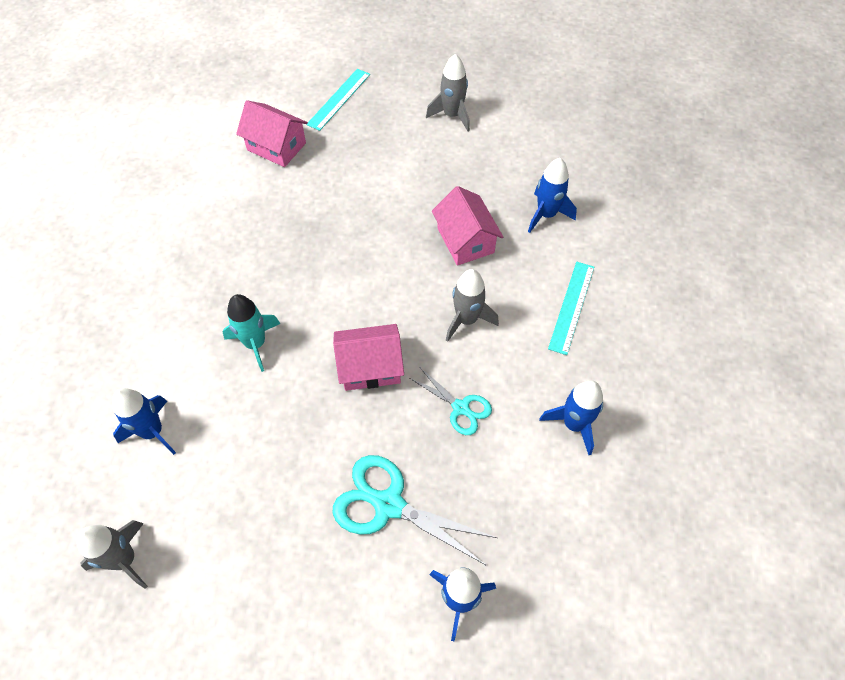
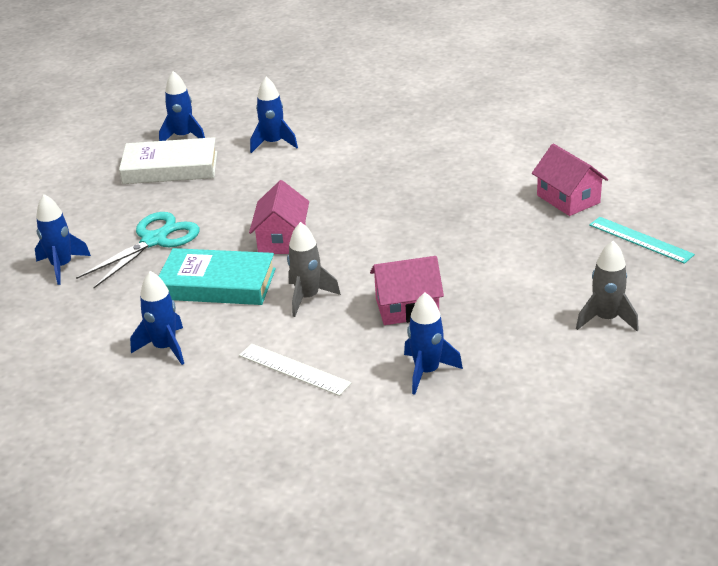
camera: 105 degrees right, 25 degrees down
(125, 559) = (183, 137): grey rocket -> blue rocket
(213, 547) = (170, 168): none -> white book
(255, 343) = (331, 185): turquoise rocket -> none
(276, 146) = (568, 199): pink house -> pink house turned 75 degrees counterclockwise
(460, 408) = (217, 284): turquoise scissors -> turquoise book
(572, 307) = (294, 369): turquoise ruler -> white ruler

